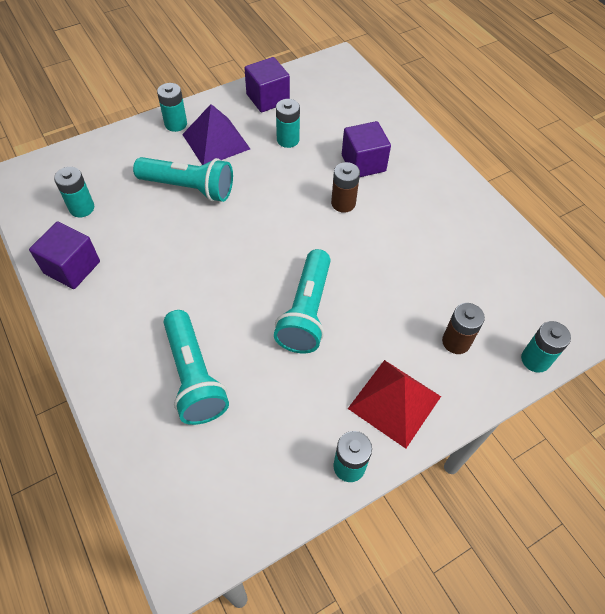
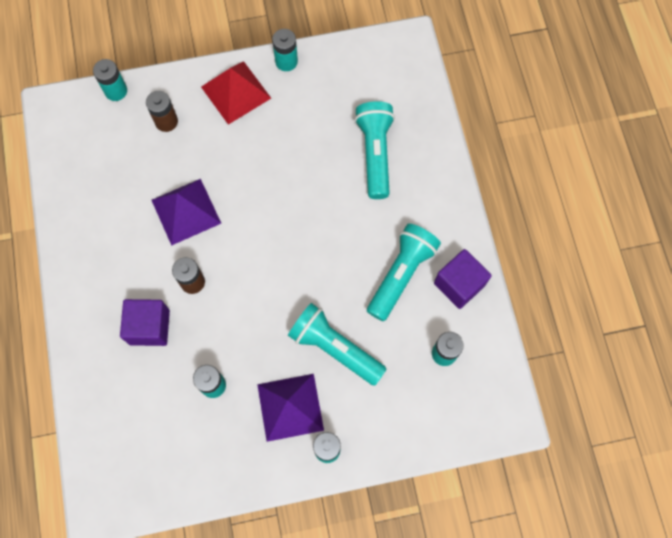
camera: 160 degrees left, 15 degrees up
(267, 98) = (211, 461): purple cube -> none
(306, 312) = (271, 181): turquoise flashlight -> turquoise flashlight (401, 274)
(382, 258) = (186, 211): none -> purple pyramid

